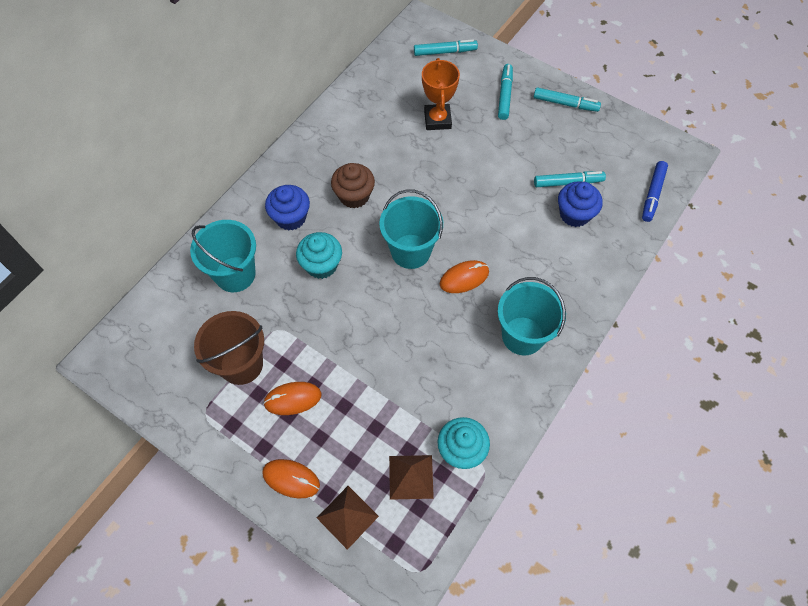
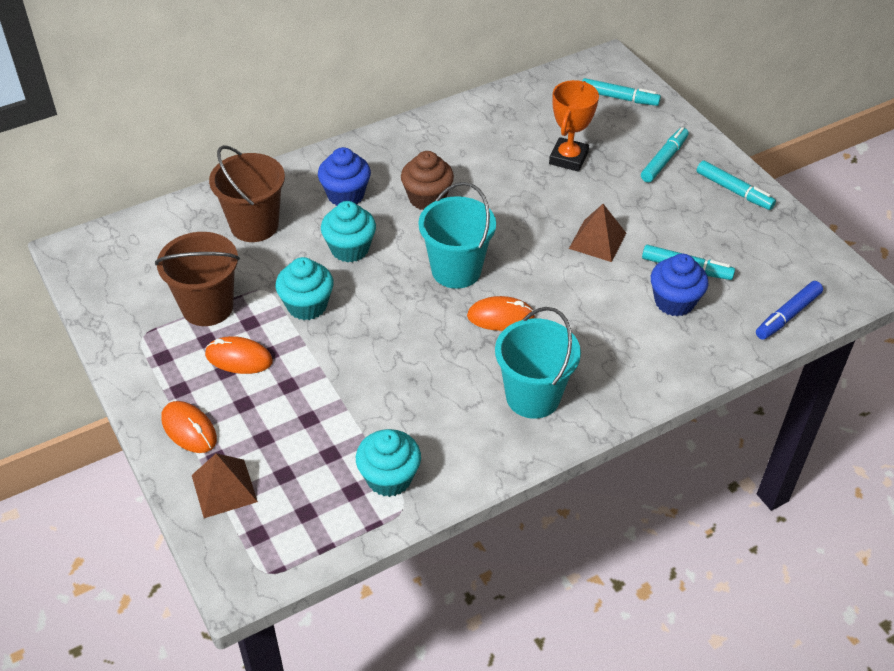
camera: 25 degrees right, 15 degrees down
(235, 274) = (254, 225): turquoise bucket -> brown bucket
(318, 329) = (307, 305): none -> turquoise cupcake
(411, 477) = (316, 480): brown pyramid -> brown pyramid (597, 240)

